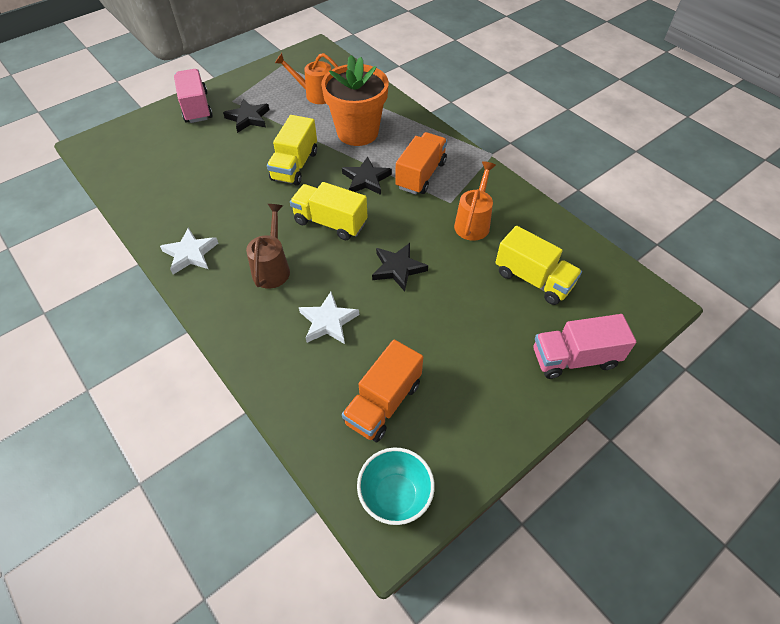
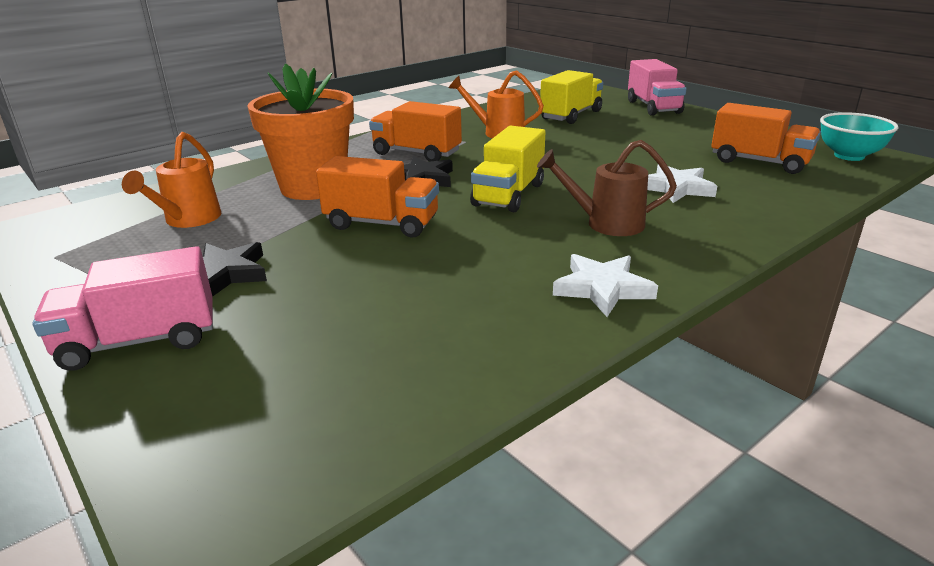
camera: 90 degrees left, 25 degrees down
(295, 166) = (382, 224): yellow truck -> orange truck
(398, 268) = (578, 160): black star -> none

